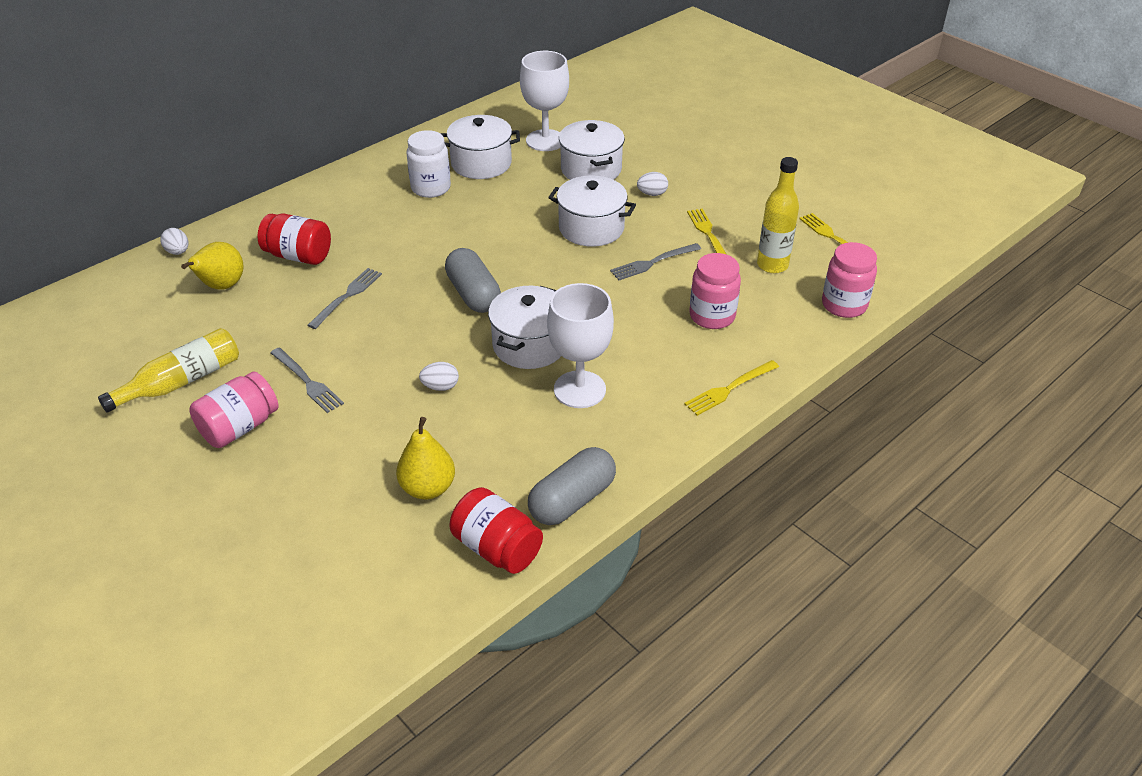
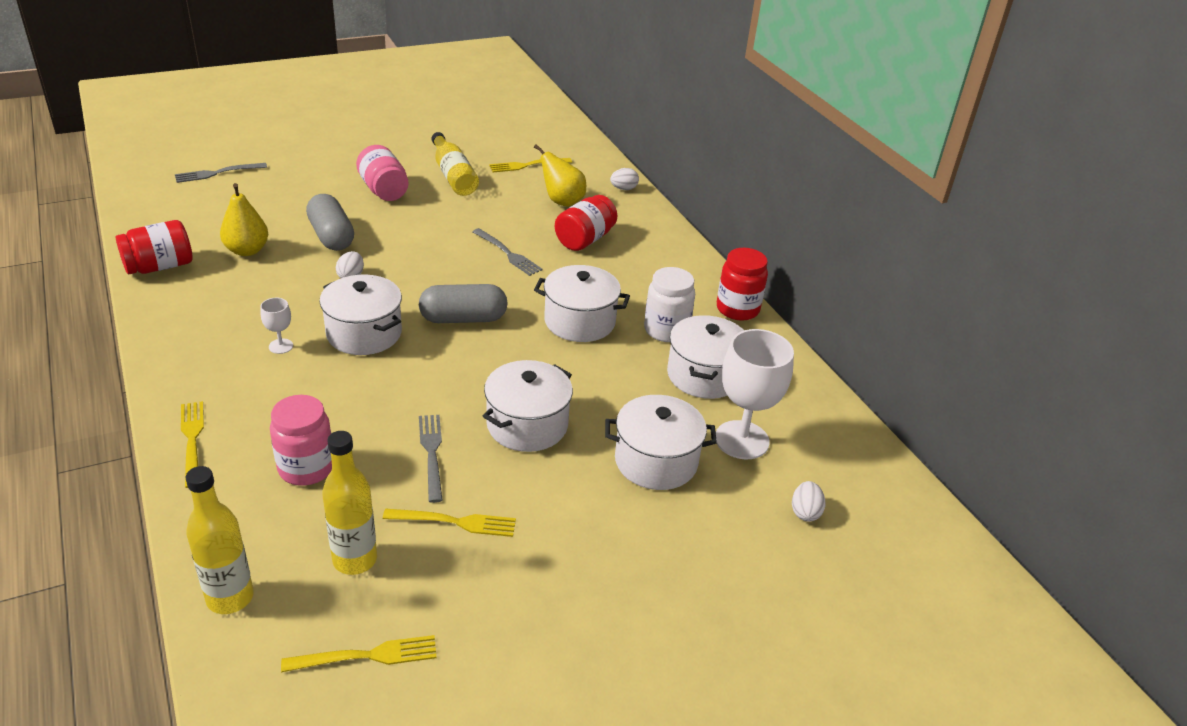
camera: 105 degrees right, 5 degrees down
(138, 331) = (527, 165): none -> yellow fork
(308, 382) = (409, 221): grey fork -> grey fork (217, 173)
(381, 160) = (737, 309): none -> red jar
(442, 231) = (579, 321): none -> white pot
(572, 500) = (164, 309): grey capsule -> grey capsule (331, 236)
(579, 389) = (281, 346): white goblet -> white goblet, size x0.46
(652, 194) = (573, 500): white egg -> white egg (805, 512)
(844, 305) = (230, 598): pink jar -> yellow bottle

